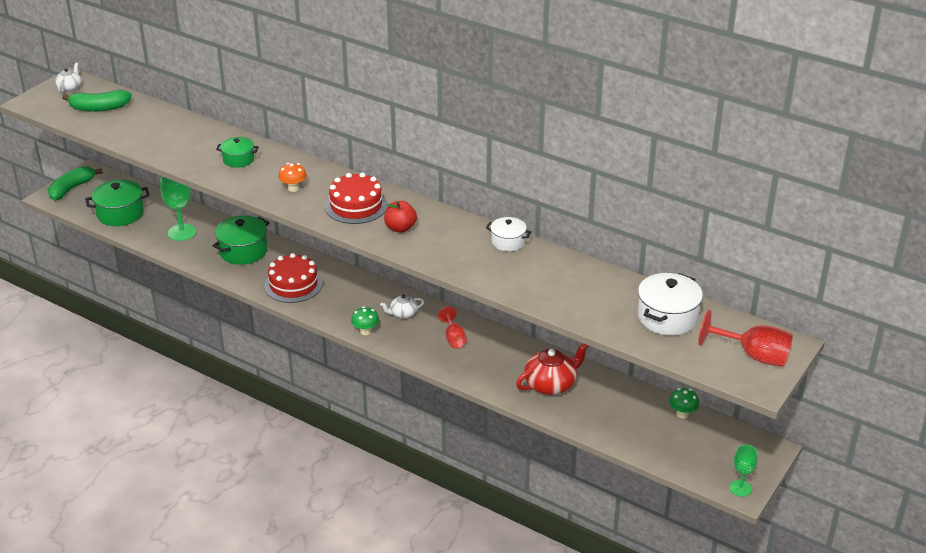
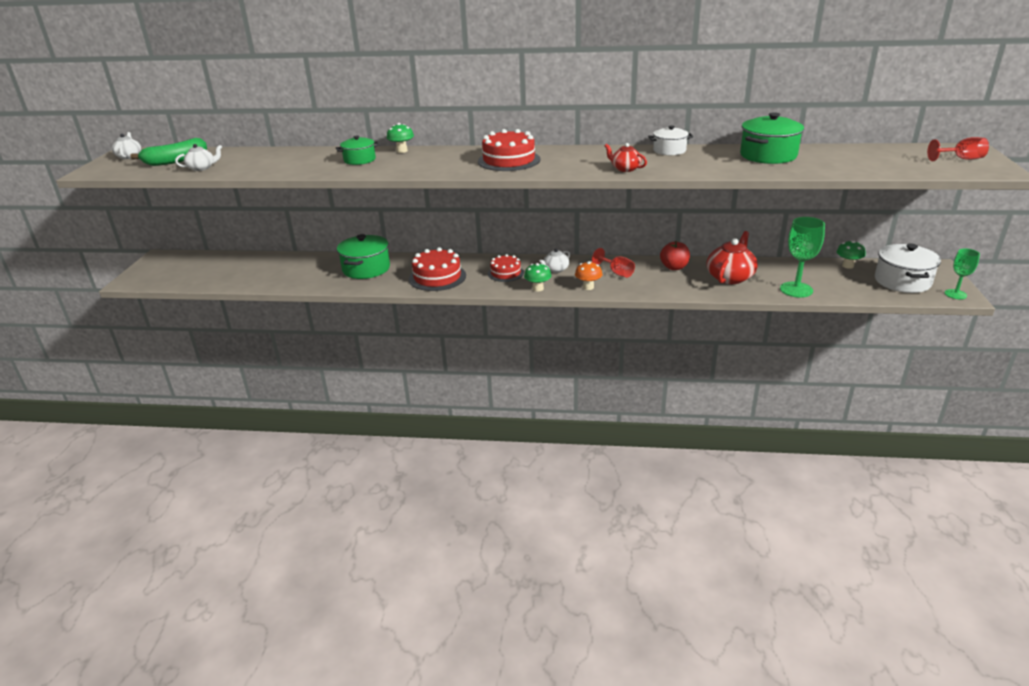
camera: 25 degrees left, 5 degrees down
(71, 189) = (150, 271): green banana -> none
(111, 127) = (202, 168): none -> white teapot
(120, 214) = (218, 275): green pot -> green pot (768, 155)
(182, 232) = (293, 272): green goblet -> green goblet (796, 290)
(284, 157) = (402, 151): none -> green mushroom
(293, 188) = (436, 163): orange mushroom -> orange mushroom (588, 287)
(355, 301) = (505, 273): none -> red cake
(400, 228) = (568, 163): red apple -> red apple (674, 267)
(437, 255) = (625, 169): none -> red teapot
(667, 317) = (862, 157): white pot -> white pot (902, 281)
(754, 356) = (961, 159): red goblet -> red goblet, size x0.62

